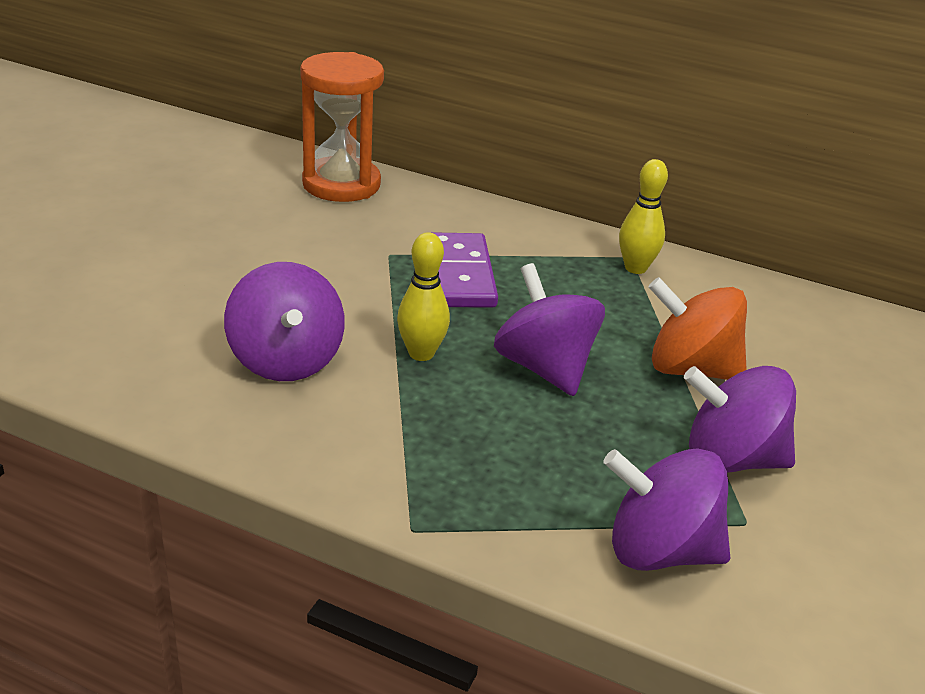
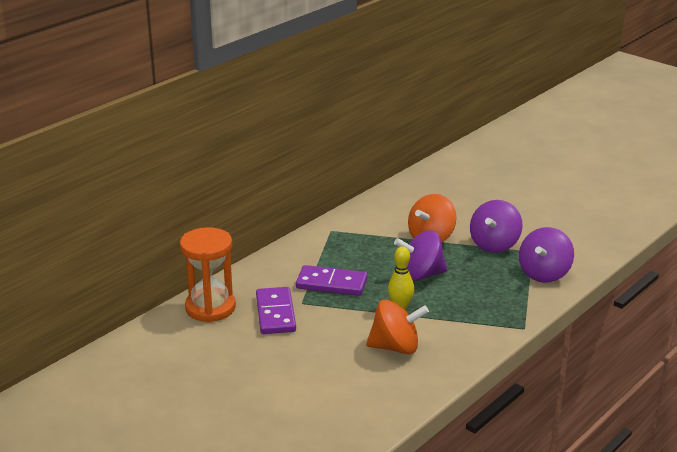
camera: 70 degrees left, 5 degrees down
(286, 360) = (395, 347): purple spinning top -> orange spinning top
(347, 236) = (275, 313): none -> purple domino
(635, 268) = (342, 231): yellow bowling pin -> none

